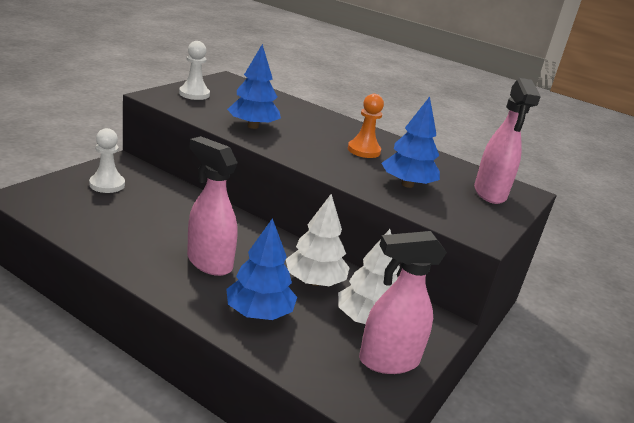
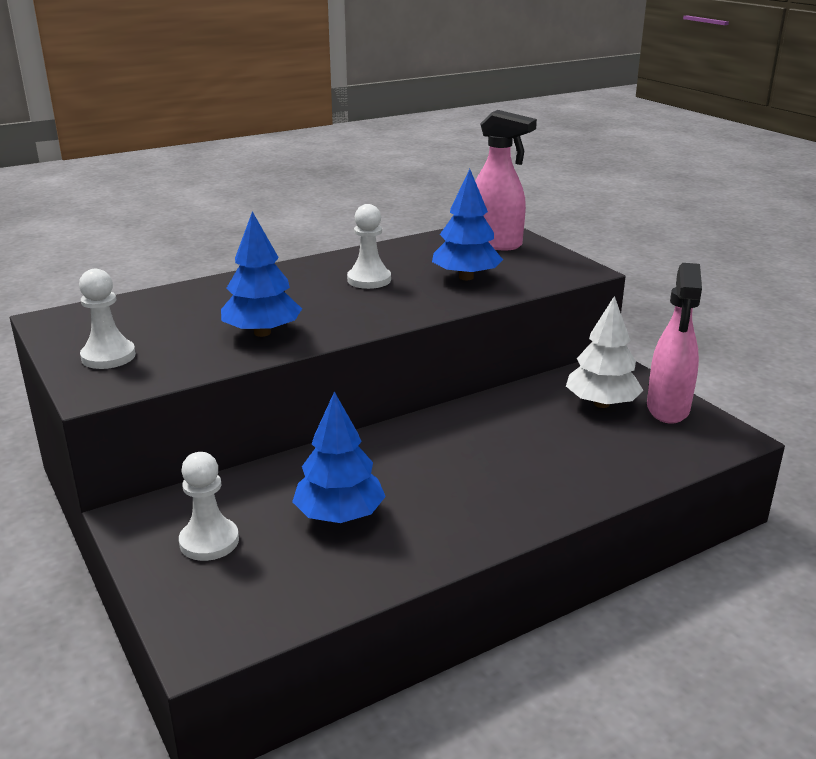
camera: 60 degrees left, 0 degrees up
(209, 262) = (468, 482): pink spray bottle -> none
(259, 313) = (580, 466): blue tree -> blue tree (340, 515)
(314, 281) = (526, 418): white tree -> none
(363, 150) = (369, 280): orange pawn -> white pawn

